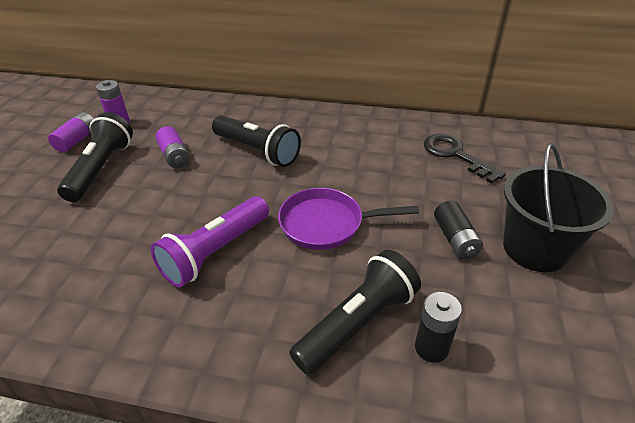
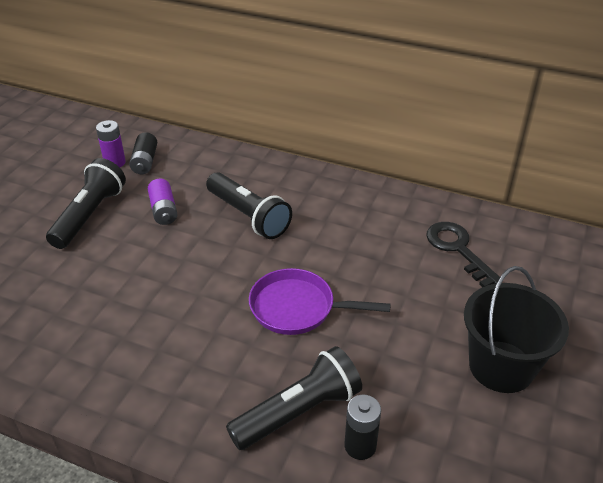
camera: 10 degrees right, 0 degrees up
(77, 140) = (70, 179): purple battery -> none
(215, 252) = (183, 320): purple flashlight -> none
(455, 239) = (422, 344): black battery -> black battery (145, 162)

